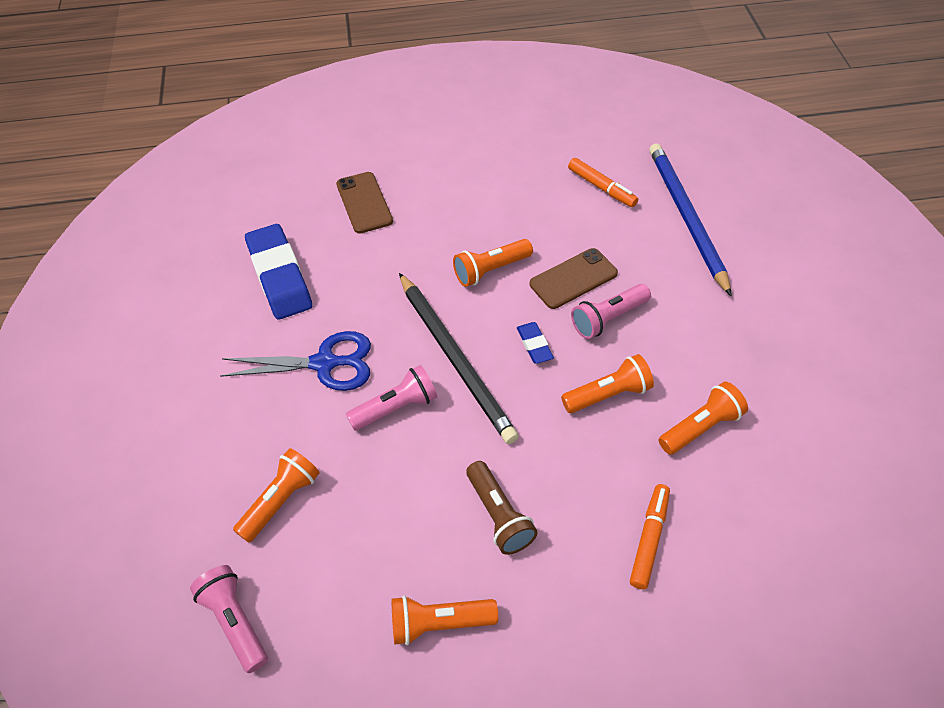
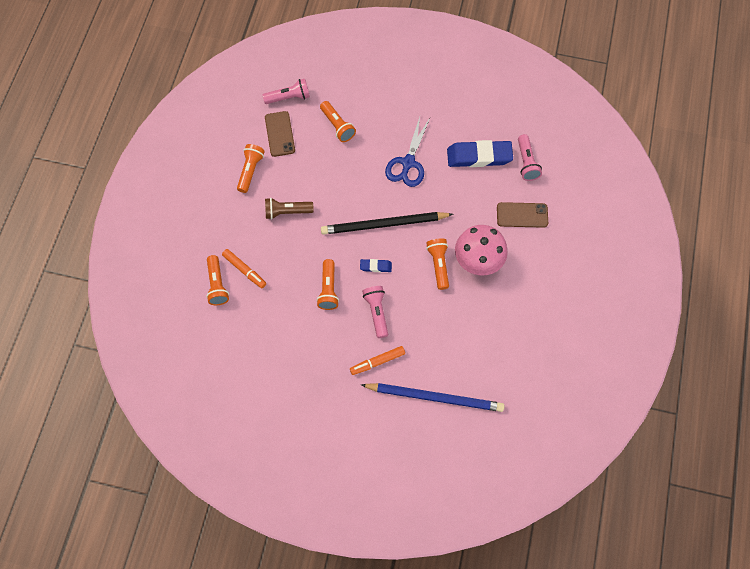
camera: 110 degrees right, 15 degrees up
(396, 407) = (366, 187): pink flashlight -> pink flashlight (526, 162)
(460, 229) = (478, 260): none -> pink mushroom
(573, 279) = (413, 307): brown phone -> brown phone (280, 134)
(601, 188) = (481, 358): orange marker -> orange marker (377, 361)
(701, 427) = (289, 324): orange flashlight -> orange flashlight (217, 285)

